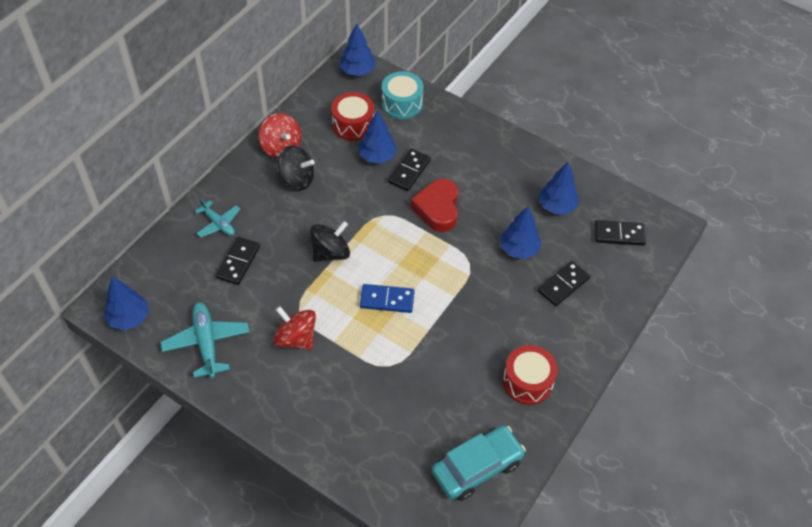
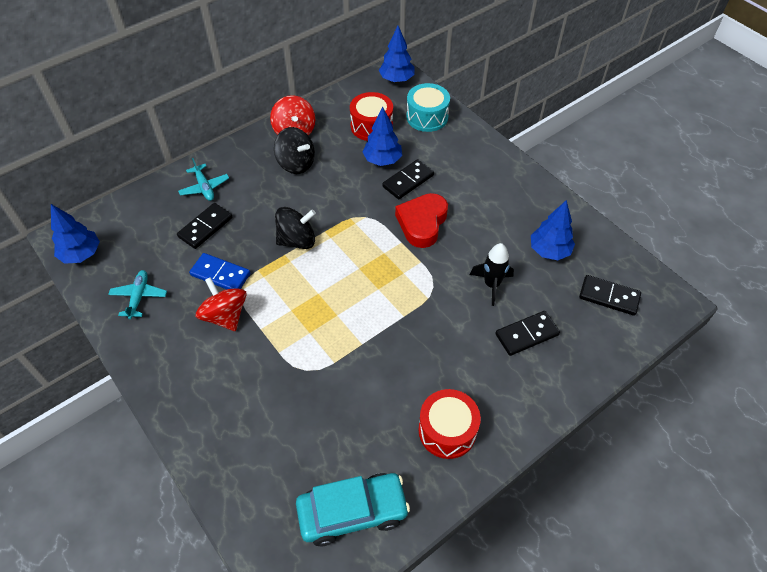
camera: 20 degrees right, 0 degrees up
(206, 343) = (139, 297): turquoise plane -> turquoise plane, size x0.63
(387, 300) = (332, 301): blue domino -> blue domino (220, 274)
(519, 249) = (491, 285): blue tree -> black rocket

